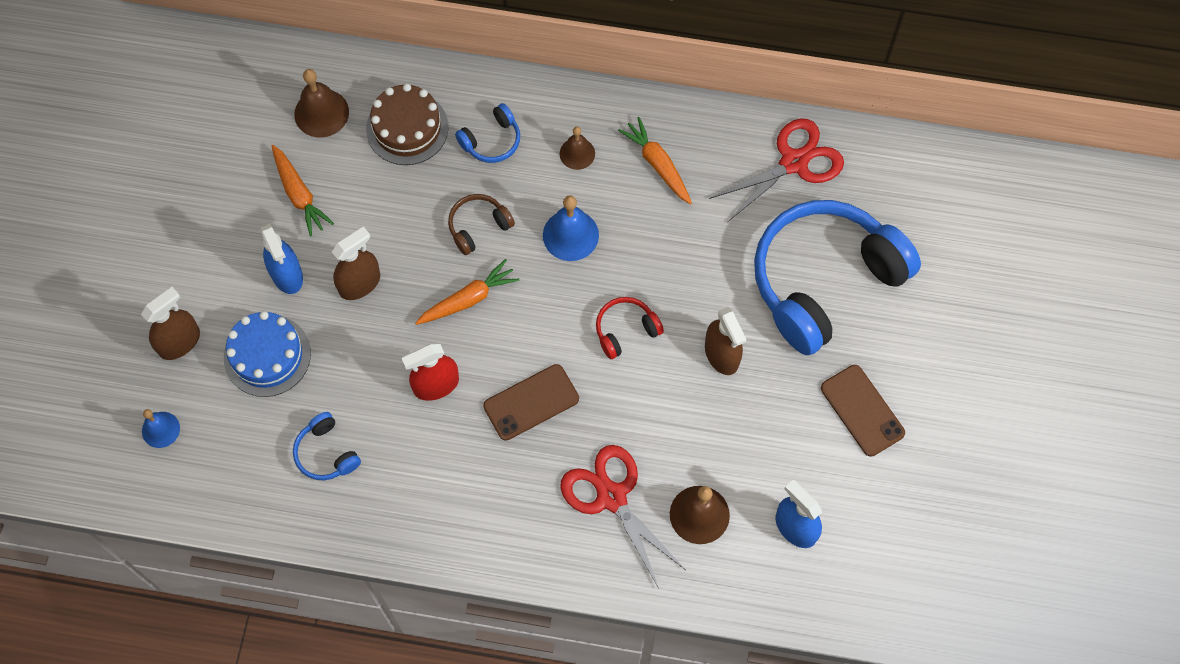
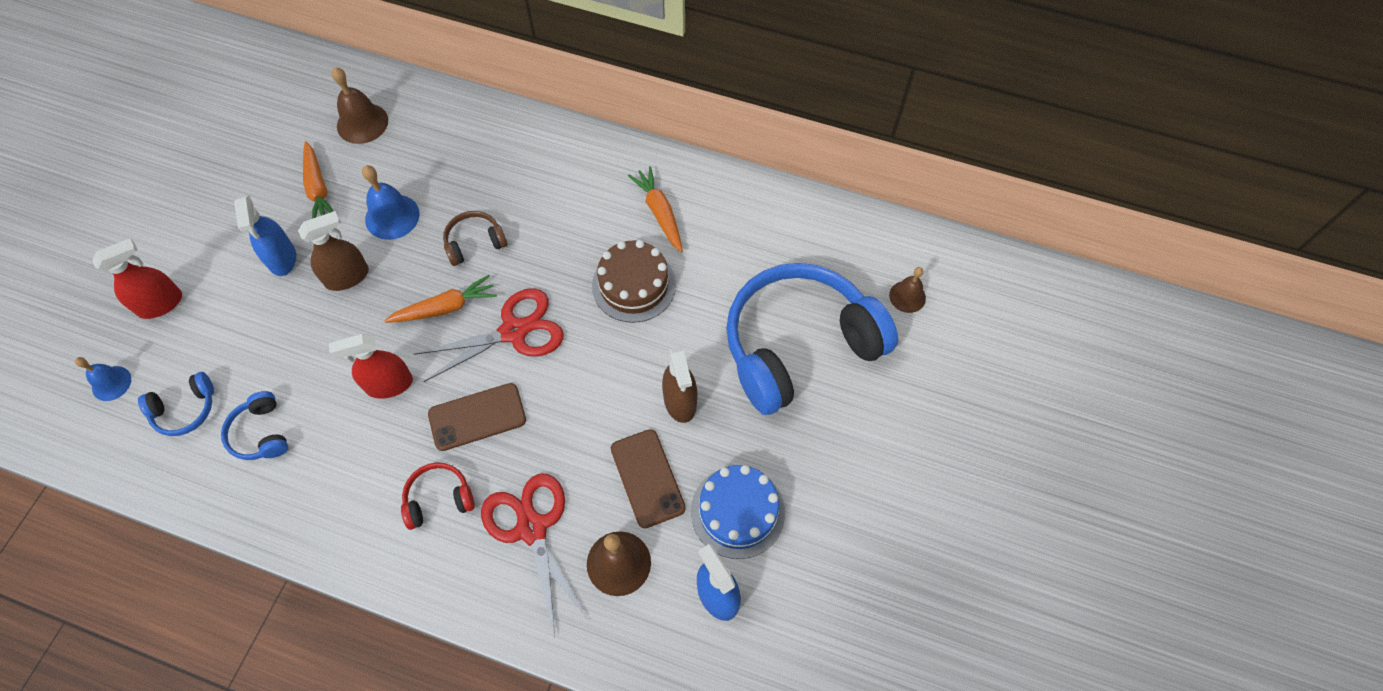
camera: 10 degrees right, 5 degrees down
(179, 342) = (160, 304): brown spray bottle -> red spray bottle
(267, 355) = (237, 329): blue cake -> blue cake (737, 512)
(407, 128) = (435, 147): brown cake -> brown cake (634, 285)
(491, 141) = (509, 169): blue headphones -> blue headphones (185, 409)
(570, 235) = (560, 264): blue bell -> blue bell (392, 216)
(577, 153) = (586, 192): brown bell -> brown bell (907, 296)
(626, 330) = (590, 362): red headphones -> red headphones (439, 499)
(794, 162) = (791, 230): red scissors -> red scissors (514, 331)
(862, 410) = (813, 482): brown phone -> brown phone (647, 478)

